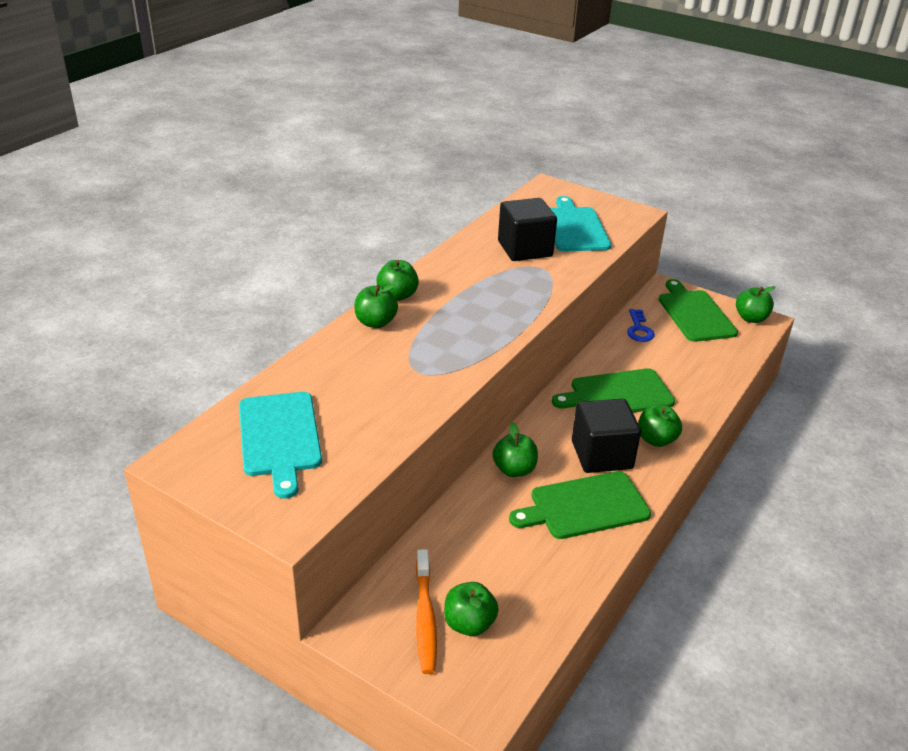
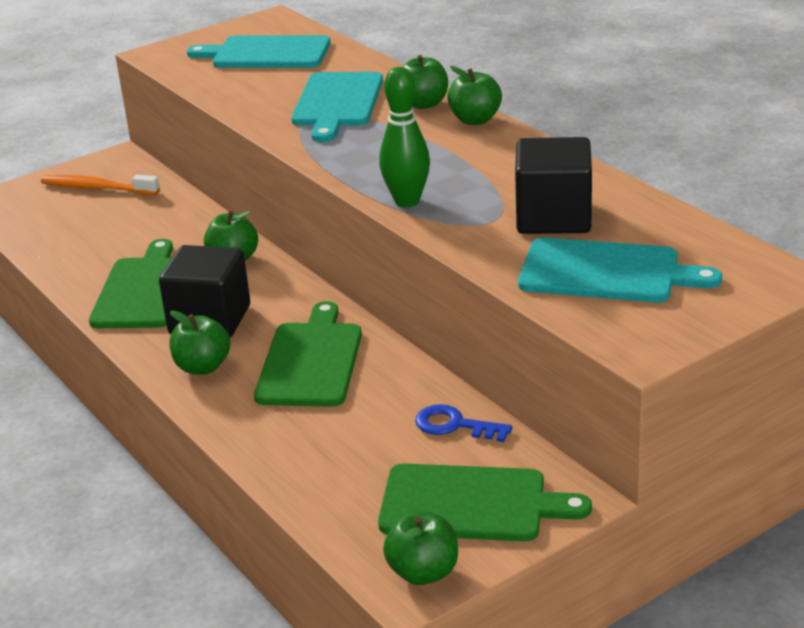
camera: 115 degrees right, 5 degrees down
(387, 365) = (337, 103): none -> turquoise cutting board
(469, 623) = (71, 206): green apple -> none
(534, 301) = (407, 201): none -> green bowling pin

